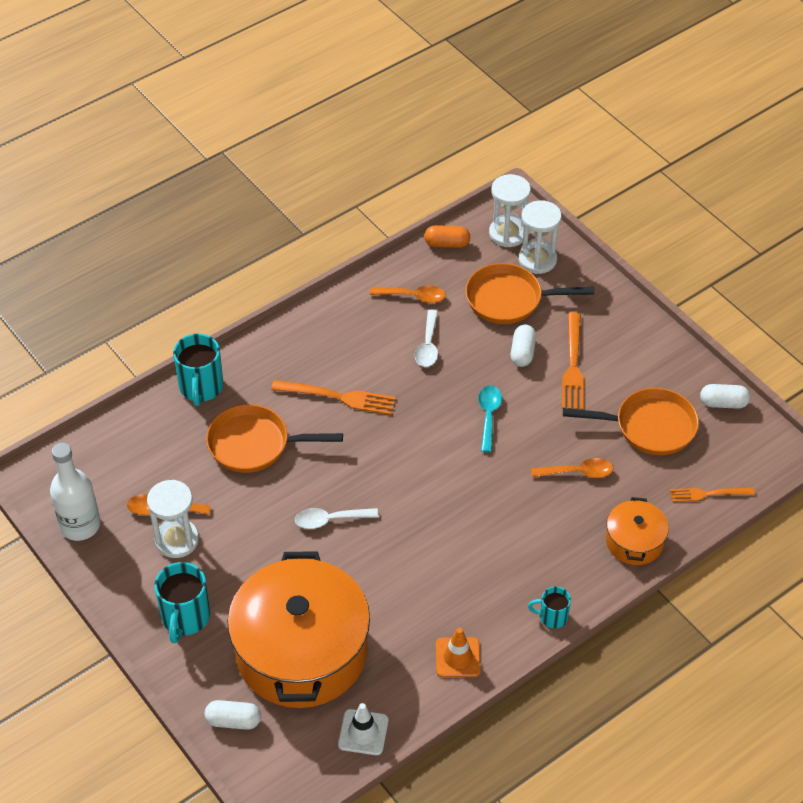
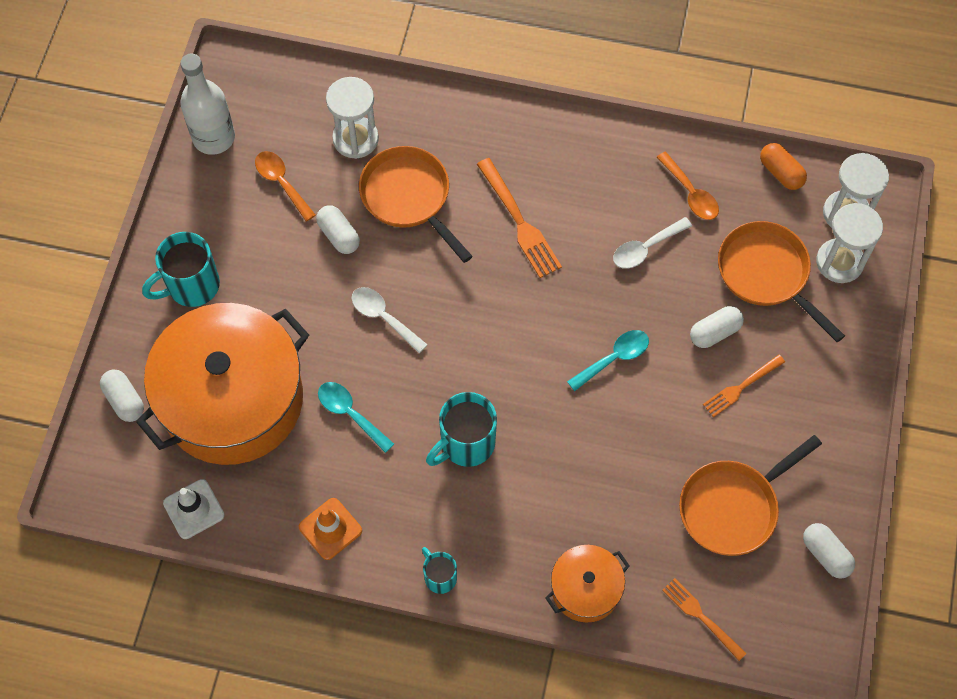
camera: 50 degrees right, 15 degrees up
(177, 540) = (261, 218): white hourglass -> white hourglass (355, 139)
(201, 388) = (430, 110): turquoise mug -> turquoise mug (466, 444)
(240, 503) = (339, 235): none -> white capsule
(383, 588) = (350, 414): none -> turquoise spoon
(573, 366) = (741, 387): orange fork -> orange fork, size x0.64
(578, 472) = (620, 482): orange spoon -> none
(649, 427) = (732, 507): orange pan -> orange pan turned 90 degrees clockwise

